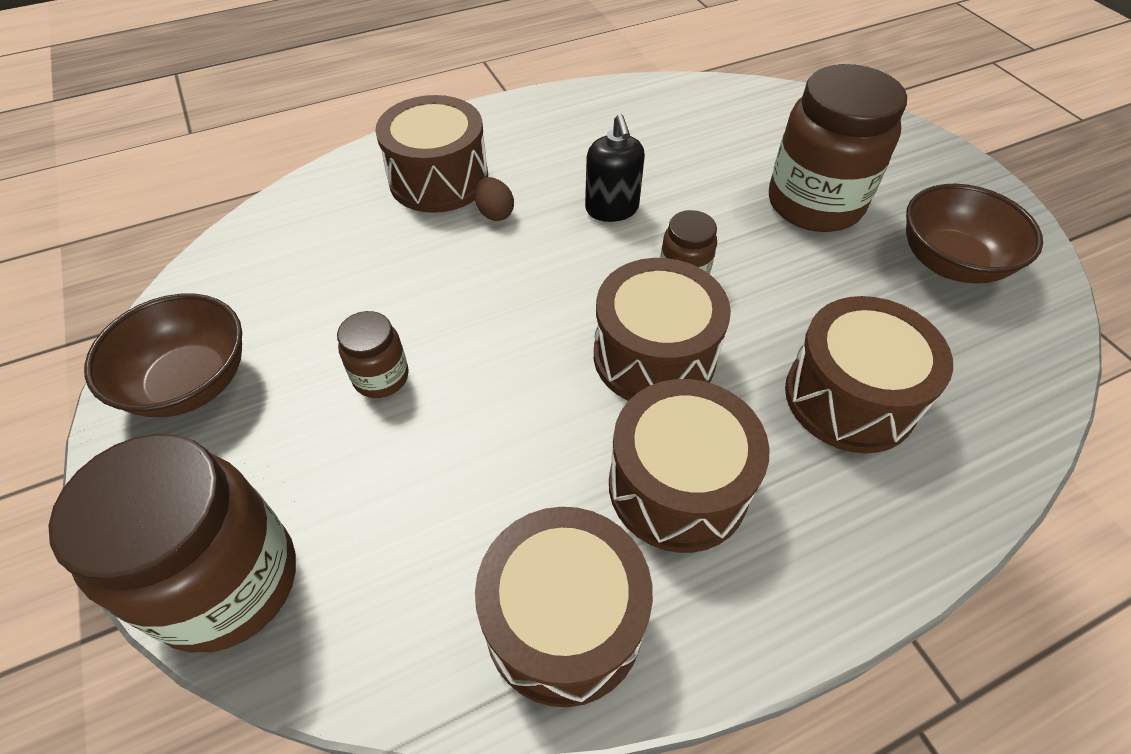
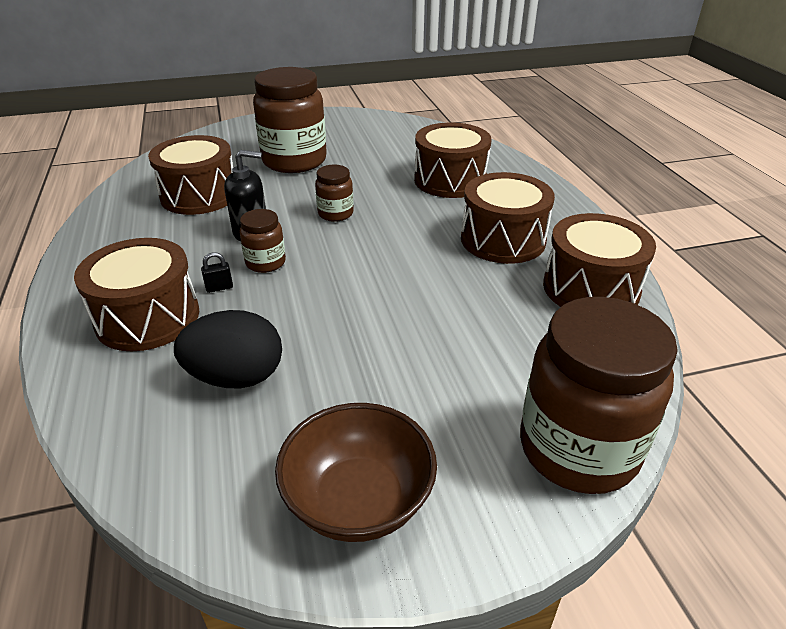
camera: 80 degrees left, 15 degrees down
(353, 262) = (236, 377): none -> black egg
(381, 377) = (388, 360): brown jar -> brown jar (265, 263)
(495, 213) = (219, 288): brown egg -> black padlock
(654, 356) = (403, 234): brown drum -> brown drum (199, 195)
(950, 262) = (364, 136): brown bowl -> none

